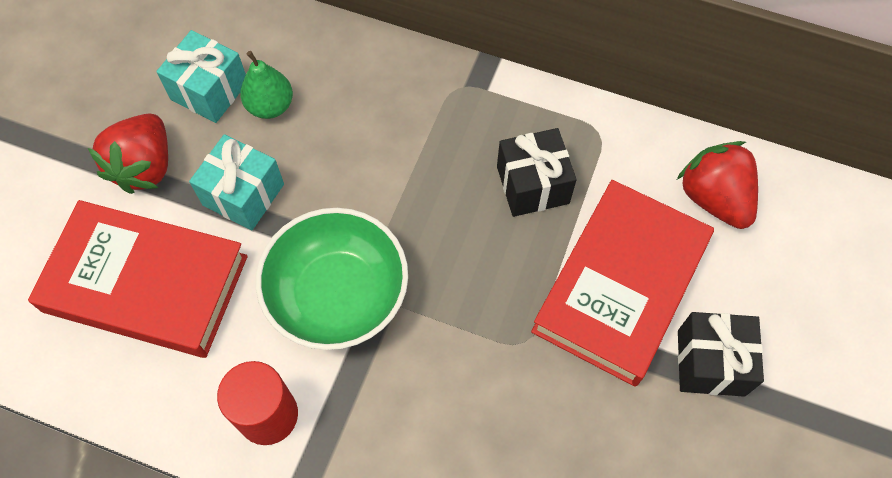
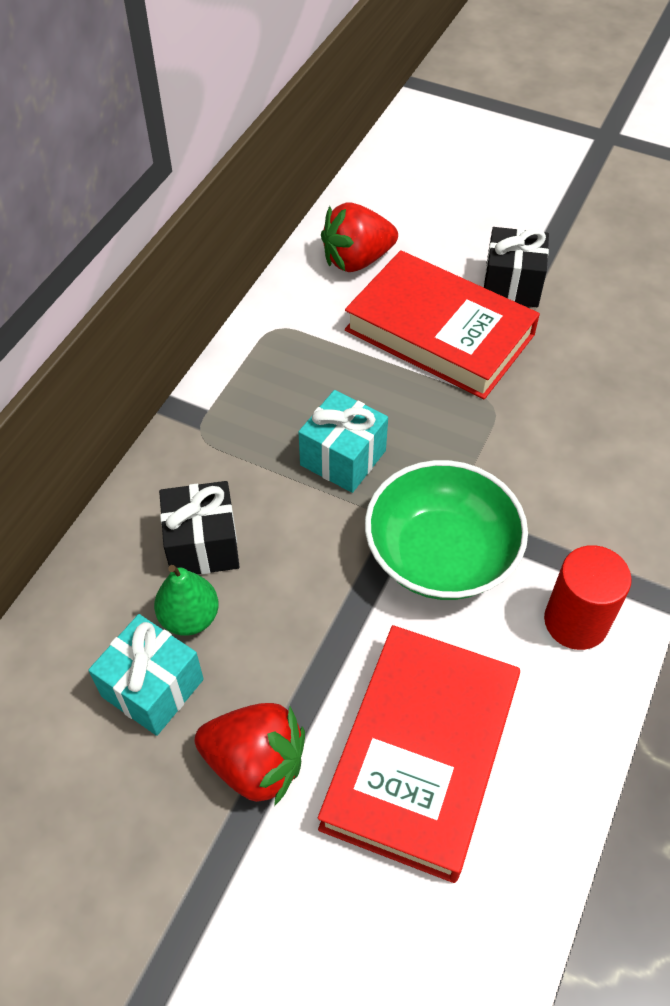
camera: 85 degrees left, 10 degrees down
(243, 194) = (309, 647): turquoise gift -> turquoise gift (343, 458)
(532, 185) = (328, 383): black gift -> black gift (202, 545)

